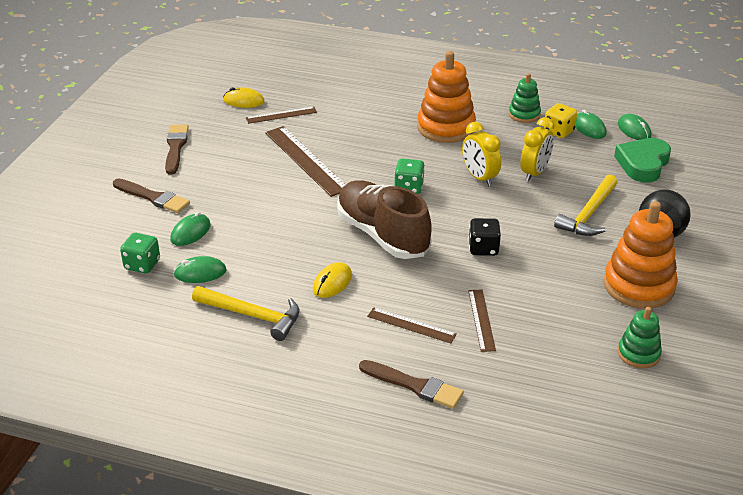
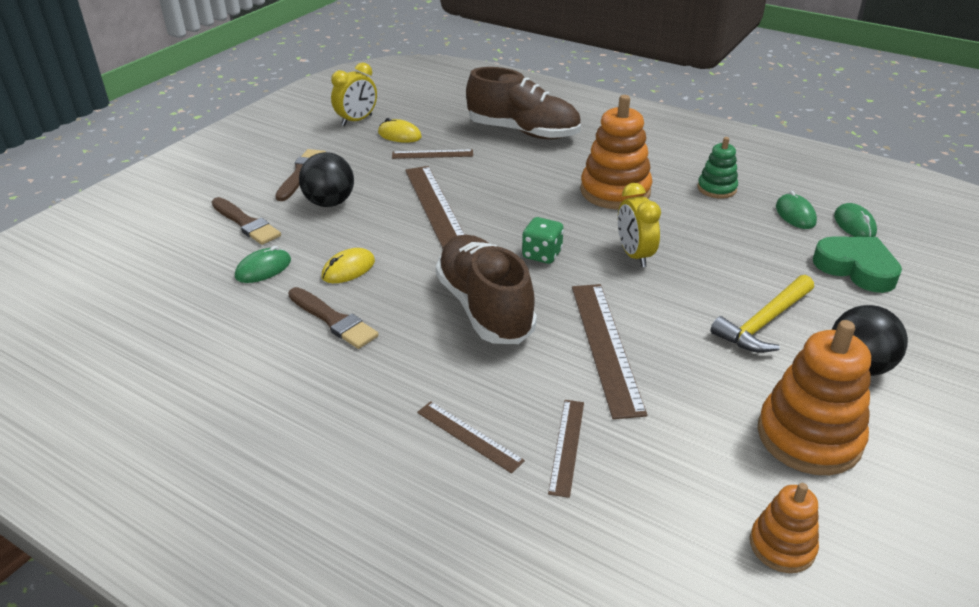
camera: 15 degrees right, 0 degrees up
(142, 265) = (188, 298): green dice -> none
(200, 273) = (246, 319): green mouse -> none
(215, 170) = (330, 202): none -> black ball
(252, 316) = (277, 385): yellow hammer -> none
(332, 282) = (395, 358): yellow mouse -> yellow mouse (348, 269)
(350, 84) = (523, 132): none -> brown shoe
(414, 385) = (435, 528): brown brush -> brown brush (333, 320)
(483, 248) = (606, 346): black dice -> brown ruler
(534, 173) = (707, 259): yellow clock -> yellow clock (357, 120)
(558, 131) = (754, 214): yellow dice -> none
(638, 354) = (782, 546): green stacking toy -> orange stacking toy
(643, 164) = (856, 268): green heart -> green heart turned 90 degrees clockwise

